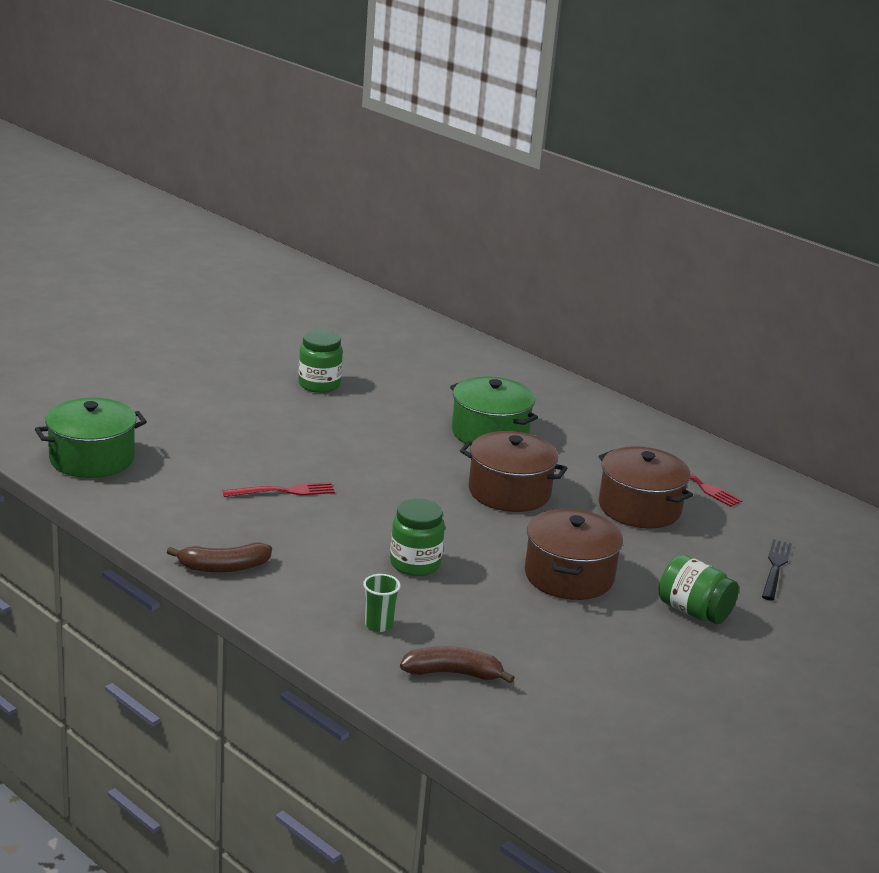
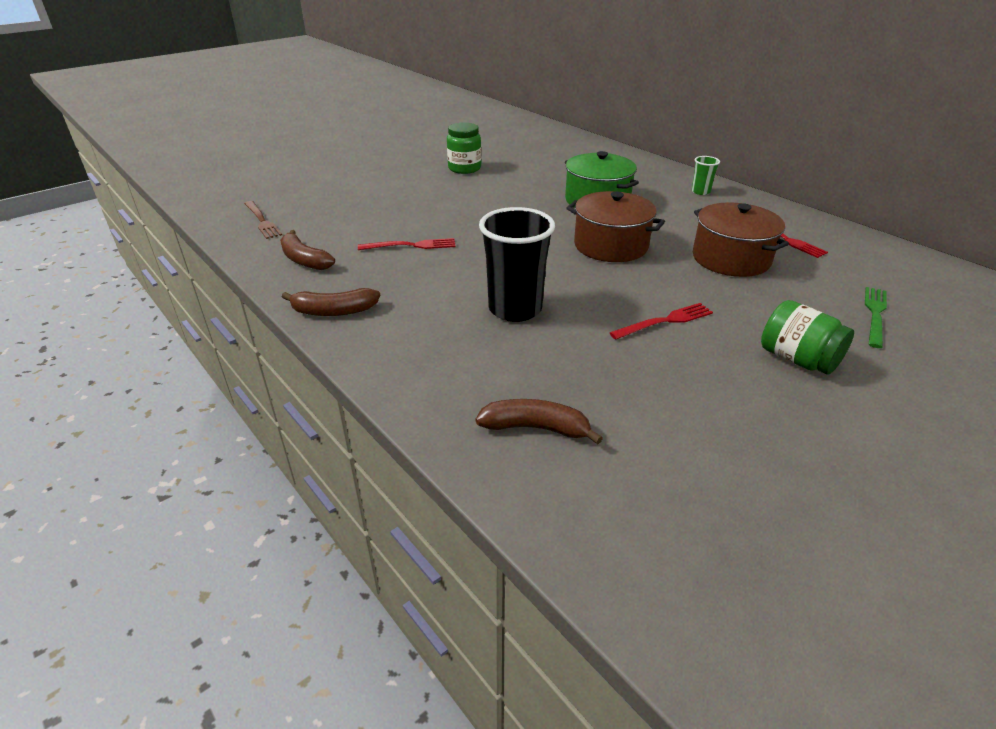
camera: 10 degrees right, 10 degrees up
(92, 458) = (262, 221): green pot -> brown fork
(165, 509) = (304, 260): none -> brown banana
(378, 625) = (467, 370): green cup -> green cup (700, 192)
(415, 564) = (515, 309): green jar -> black cup
(569, 576) = (665, 321): brown pot -> red fork
(775, 568) = (875, 314): black fork -> green fork

